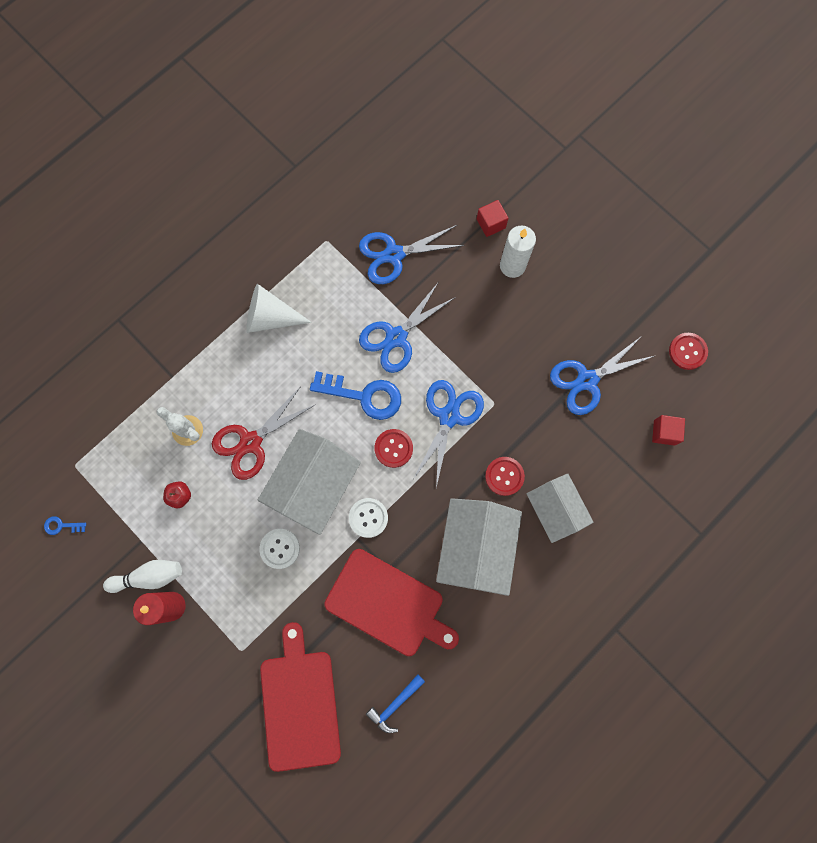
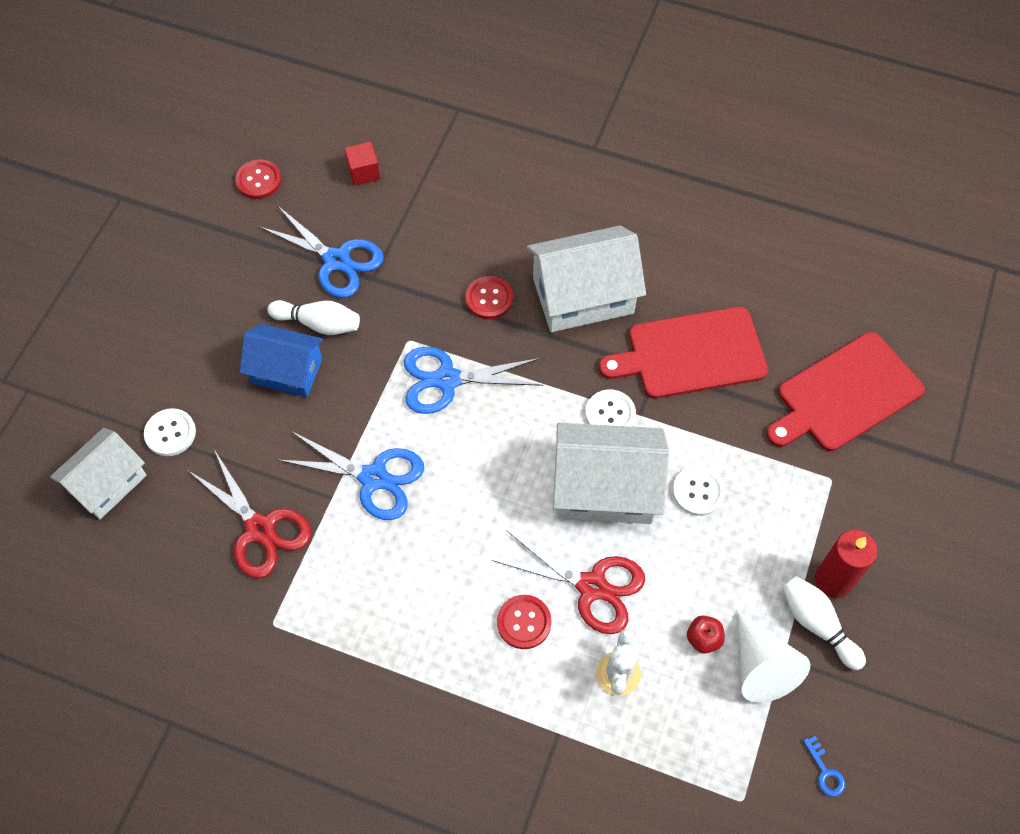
camera: 115 degrees left, 15 degrees down
(270, 317) = (415, 644): white cone -> white cone (761, 667)
(364, 396) = (467, 482): blue key -> none
(388, 604) = (691, 354): red cutting board -> red cutting board turned 105 degrees counterclockwise
(393, 448) = (515, 422): red button -> red button (524, 622)
(394, 255) = (260, 529): blue scissors -> red scissors
(395, 704) = (786, 306): blue hammer -> none
(491, 223) = (170, 433): red cube -> white button
(506, 312) = (287, 371): none -> blue house
(512, 266) = (221, 387): white candle -> none
(536, 347) = (319, 324): none -> white bowling pin
(554, 510) = (501, 239): white house -> white house (107, 483)

